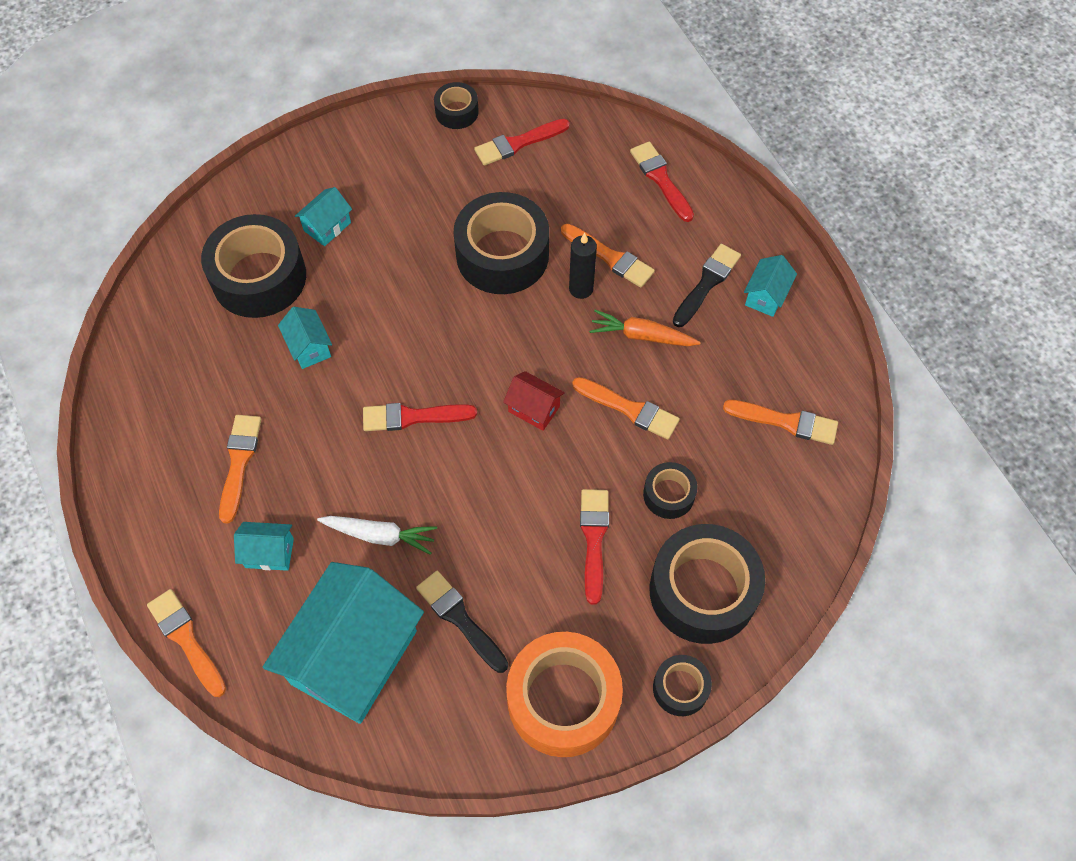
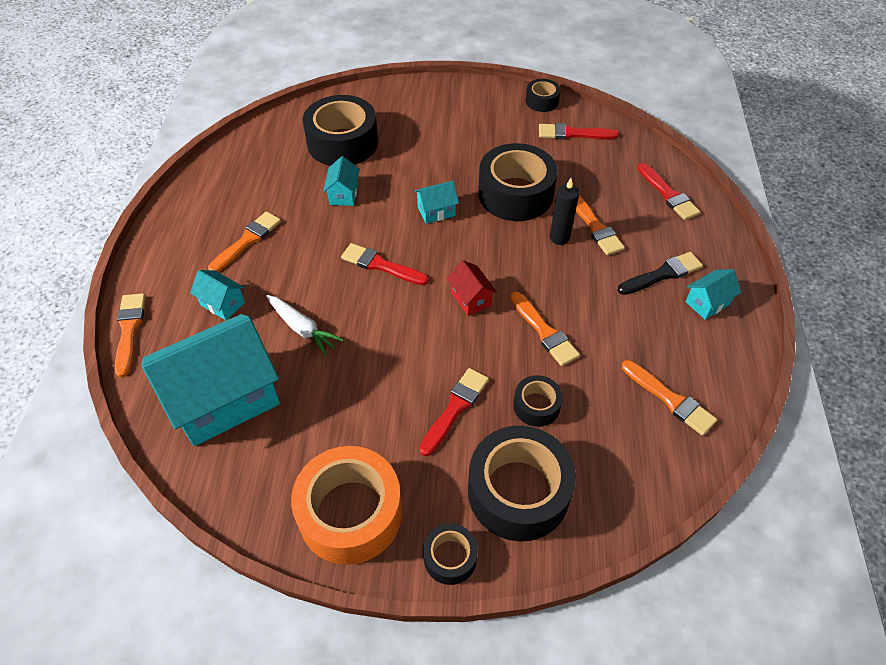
camera: 30 degrees right, 10 degrees down
(327, 226) = (407, 132): turquoise house -> turquoise house (436, 211)
(460, 619) = (316, 413): black brush -> none
(642, 336) = (587, 287): orange carrot -> none
(661, 179) = (668, 194): red brush -> red brush turned 150 degrees clockwise

